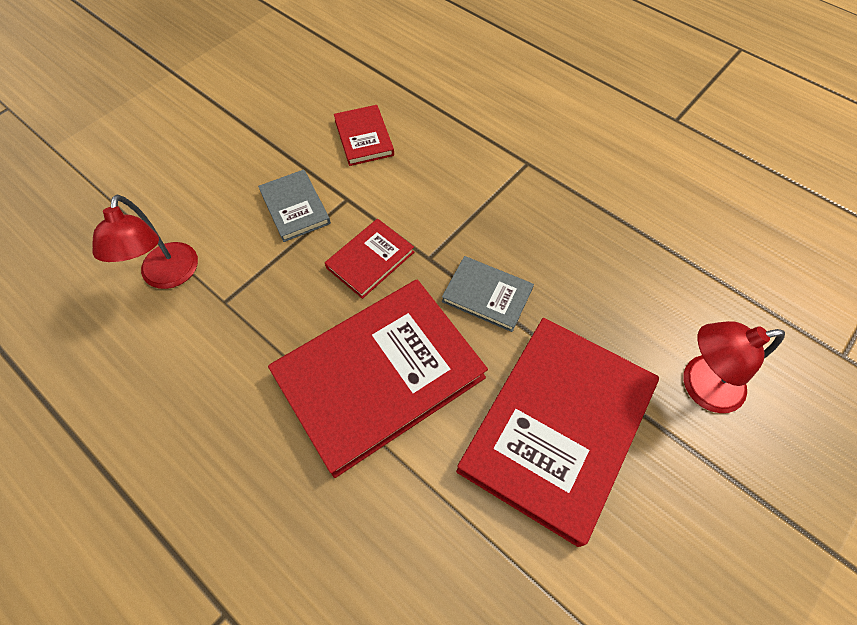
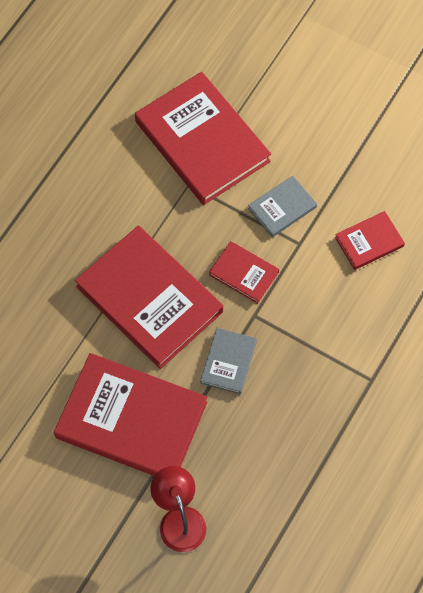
camera: 80 degrees right, 5 degrees up
(168, 276) = (202, 141): red lamp -> red book

